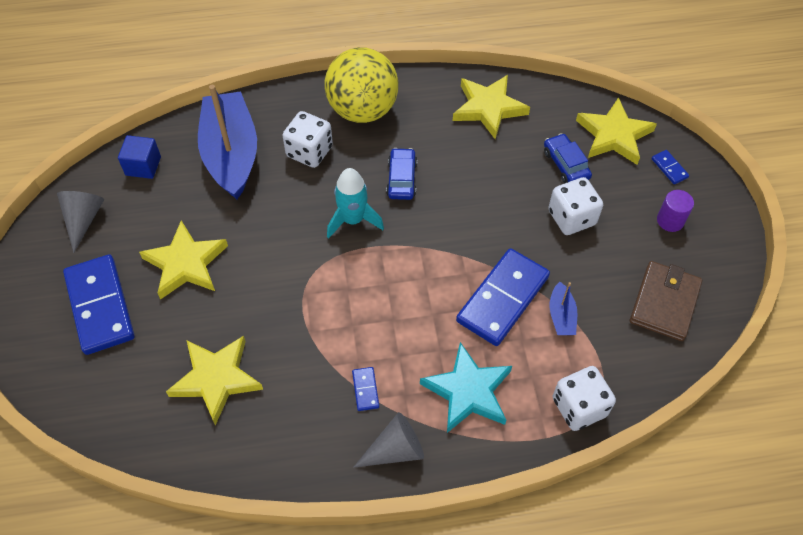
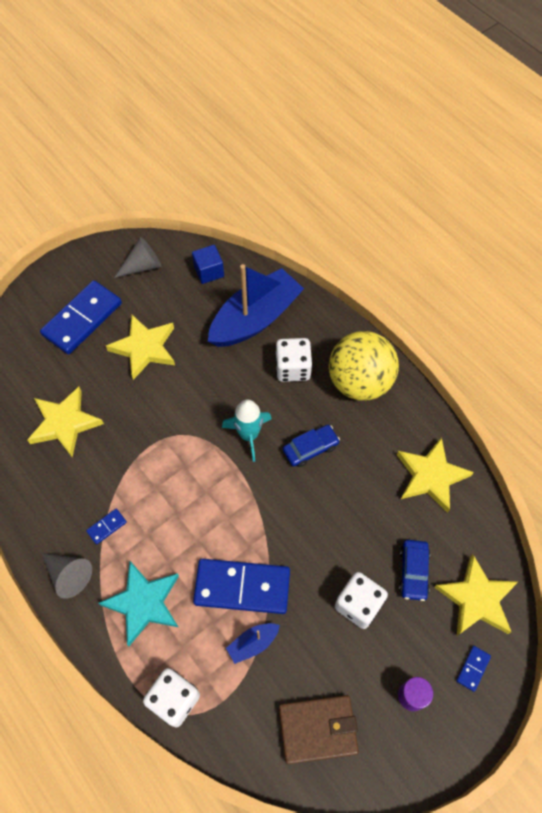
camera: 60 degrees right, 5 degrees up
(566, 164) = (413, 572): blue car -> blue car turned 150 degrees clockwise

